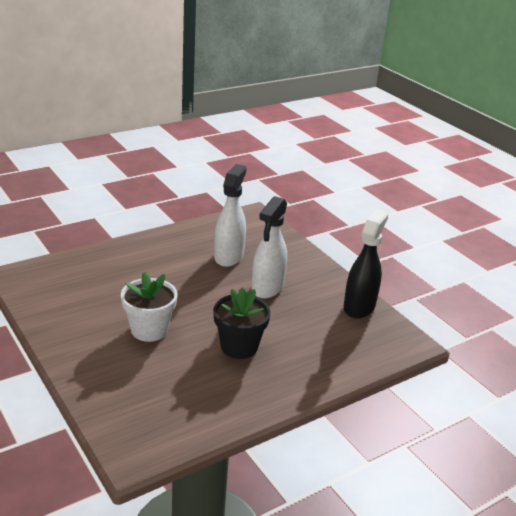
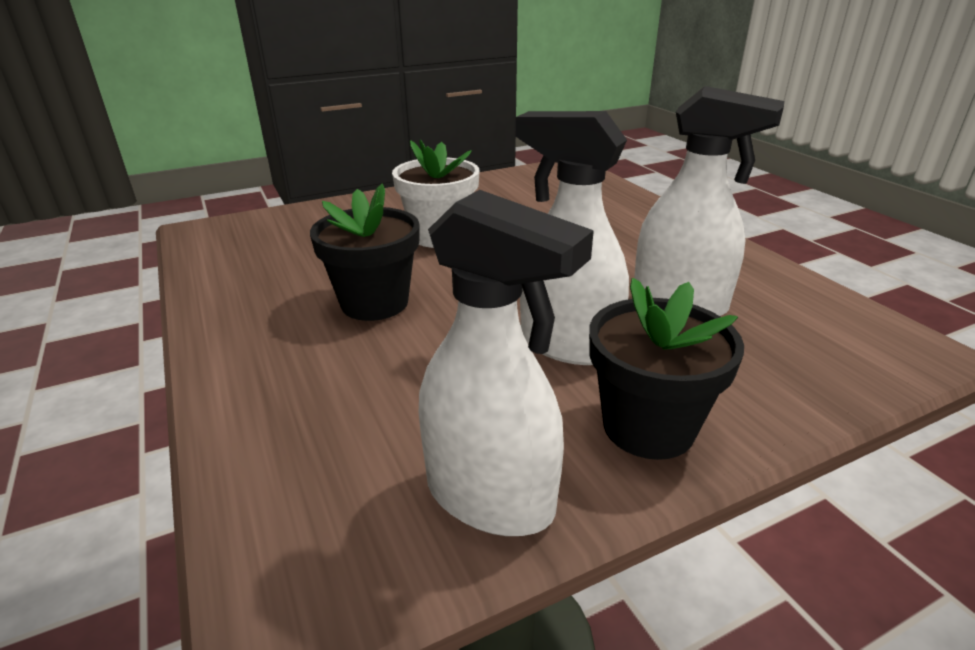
camera: 100 degrees right, 0 degrees up
(315, 274) = (648, 427): none -> black flower pot
(359, 307) = (490, 497): black spray bottle -> white spray bottle

